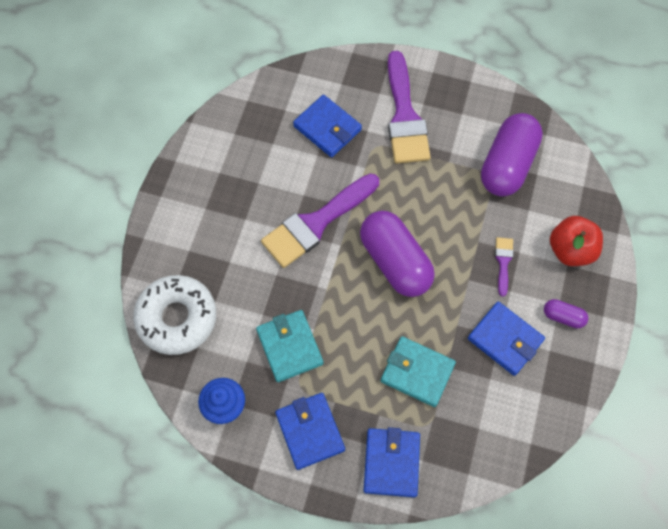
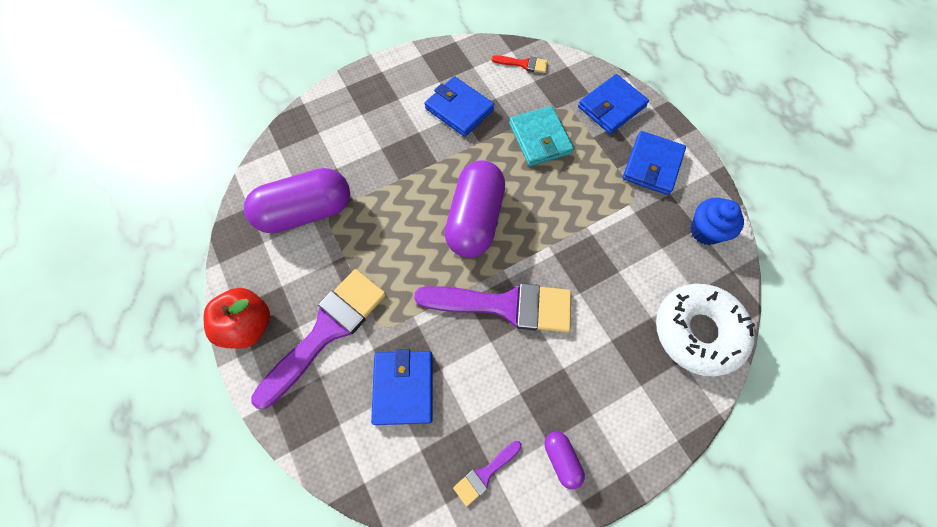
camera: 135 degrees left, 0 degrees up
(290, 347) = (618, 229): turquoise wallet -> none
(503, 262) = (400, 151): purple brush -> purple brush (485, 474)
(505, 340) = (459, 109): blue wallet -> blue wallet turned 45 degrees counterclockwise
(505, 438) = (523, 64): none -> red brush
(563, 317) = (406, 90): purple capsule -> purple capsule (561, 459)
(570, 250) = (347, 120): red apple -> red apple (248, 325)

